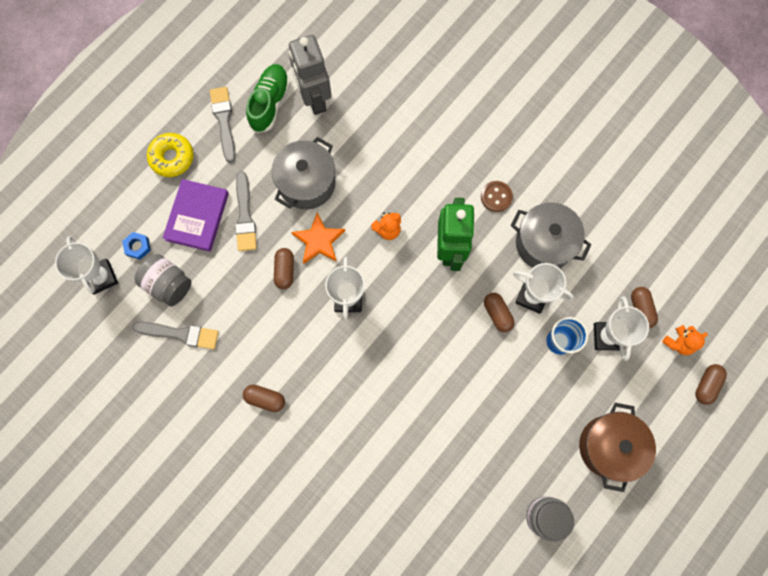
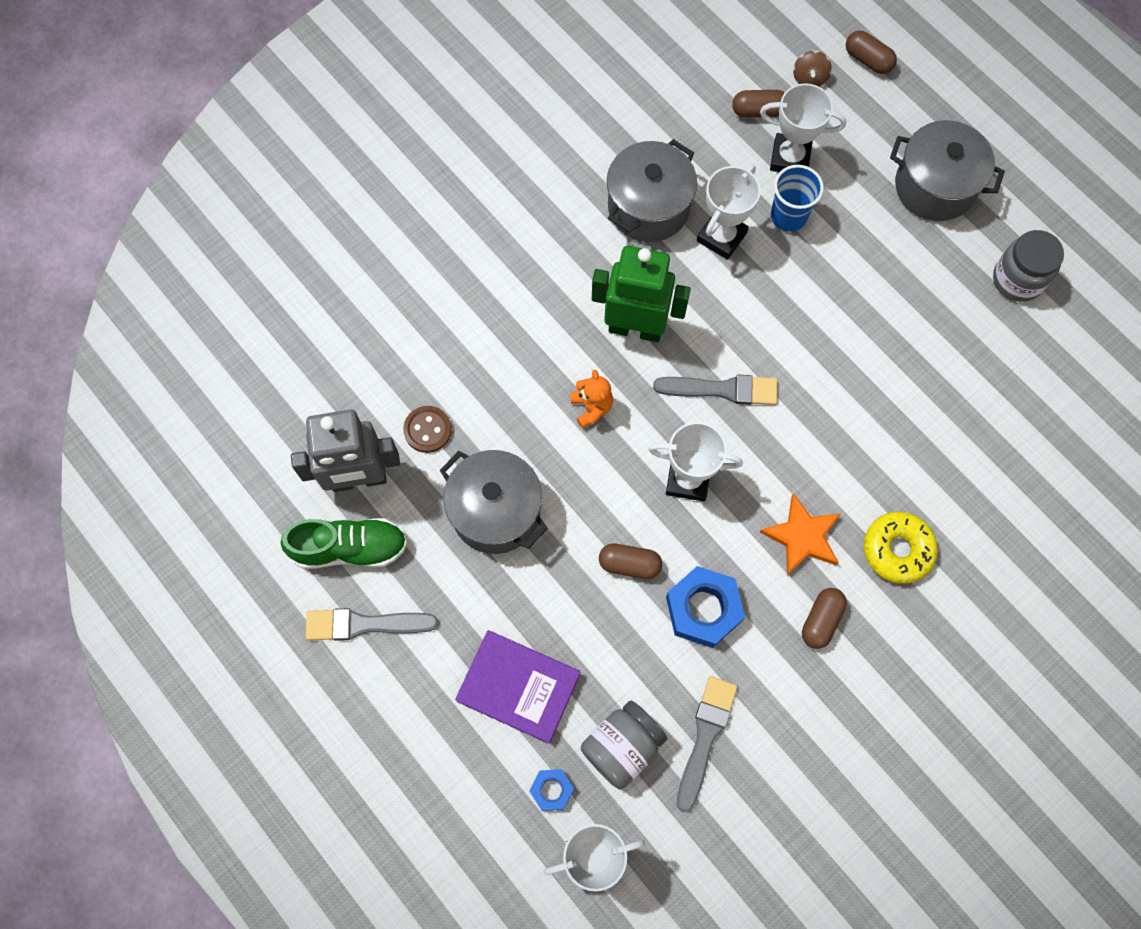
camera: 80 degrees left, 5 degrees down
(172, 157) = (409, 716): yellow donut -> yellow donut (897, 550)
(245, 216) = (531, 612): grey brush -> grey brush (722, 389)
(262, 321) = (703, 609): none -> blue nut
(270, 103) = (349, 548): green shoe -> green shoe turned 150 degrees clockwise
(319, 241) = (591, 507): orange star -> orange star (802, 537)
(496, 197) = (569, 254): brown button -> brown button (427, 430)
(497, 314) = (739, 285): brown capsule -> none
(609, 446) = (934, 186): brown pot -> grey pot
(678, 342) = (809, 78): orange teddy bear -> brown spinning top

